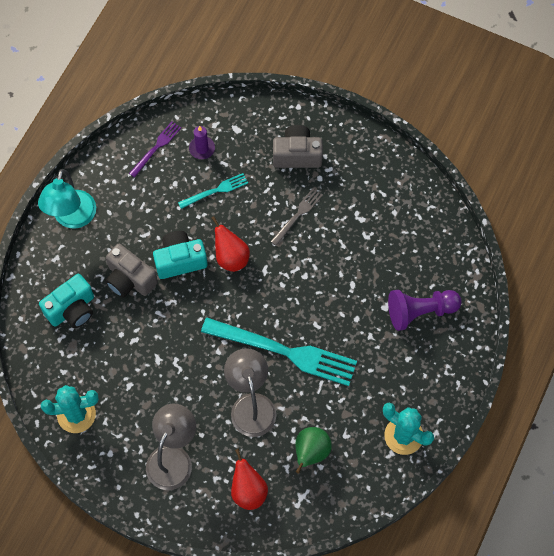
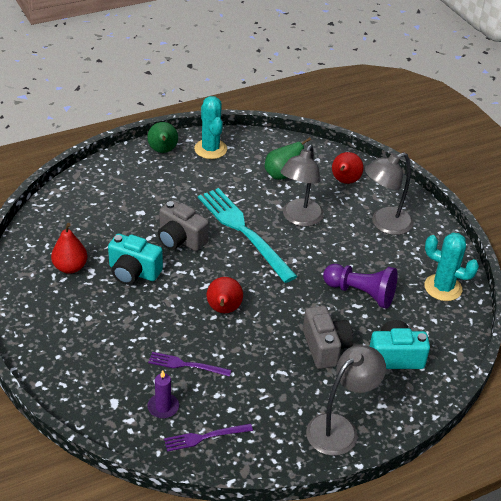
camera: 145 degrees left, 25 degrees down
(72, 218) = (339, 428): turquoise lamp -> grey lamp
(180, 260) = (268, 334): turquoise camera -> turquoise camera (133, 272)
(215, 191) = (186, 365): turquoise fork -> purple fork
(297, 155) = (86, 346): grey camera -> grey camera (180, 239)
(297, 215) = (137, 304): grey fork -> none
(379, 209) = (70, 267): none -> red pear
(420, 311) = (120, 196): purple pawn -> purple pawn (361, 293)
(442, 397) = (163, 151): none -> green pear

